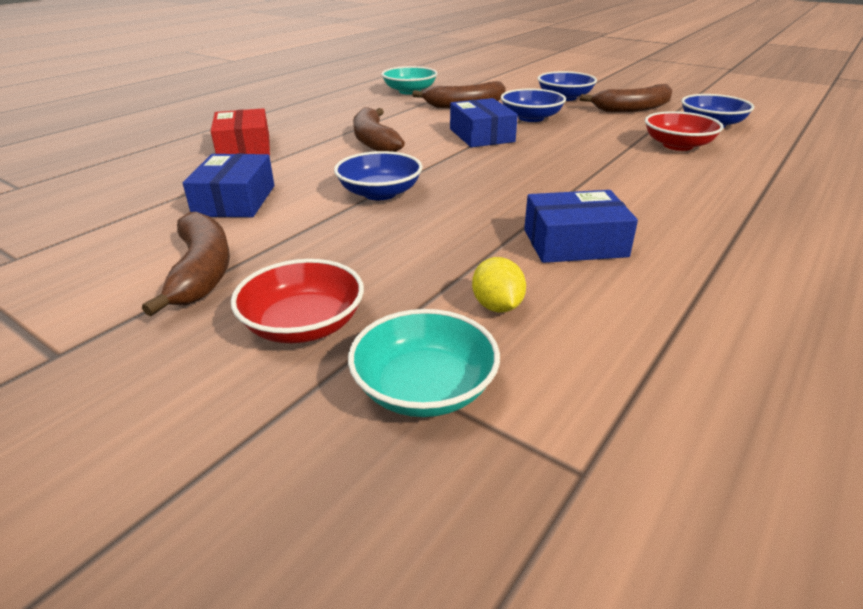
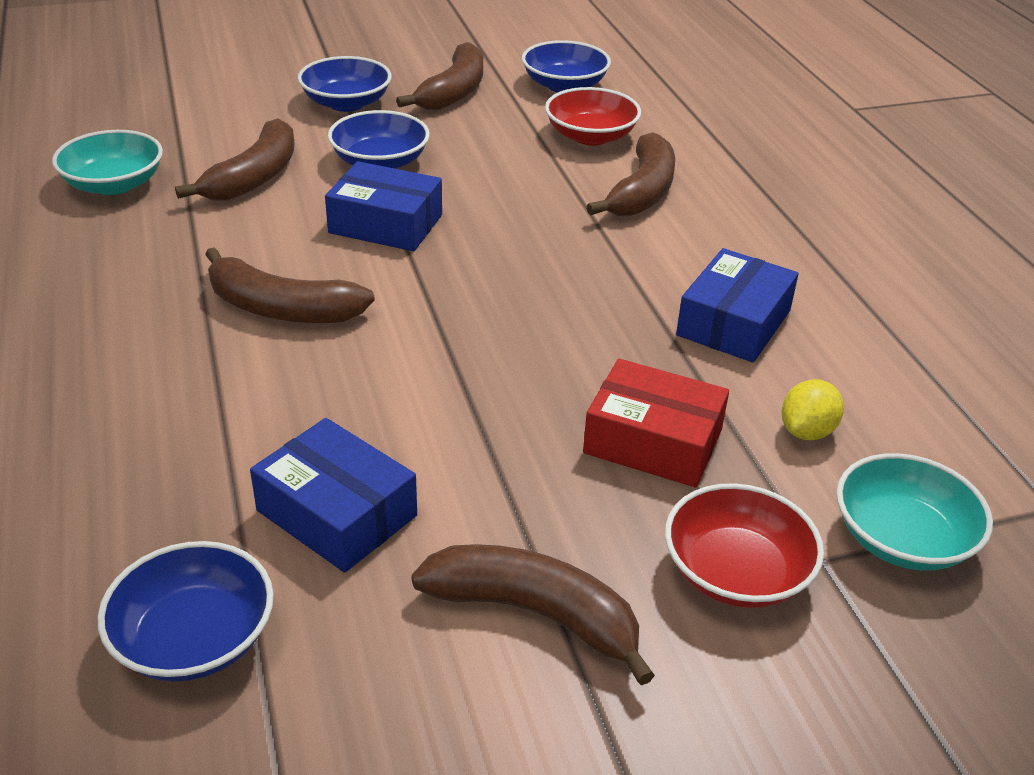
camera: 55 degrees left, 5 degrees up
(244, 147) = (121, 431): red box -> red box (653, 441)
(380, 193) = (467, 382): blue bowl -> blue bowl (194, 638)
(497, 306) = (807, 431): yellow lemon -> yellow lemon turned 75 degrees counterclockwise
(655, 174) = (642, 192): none -> brown banana

